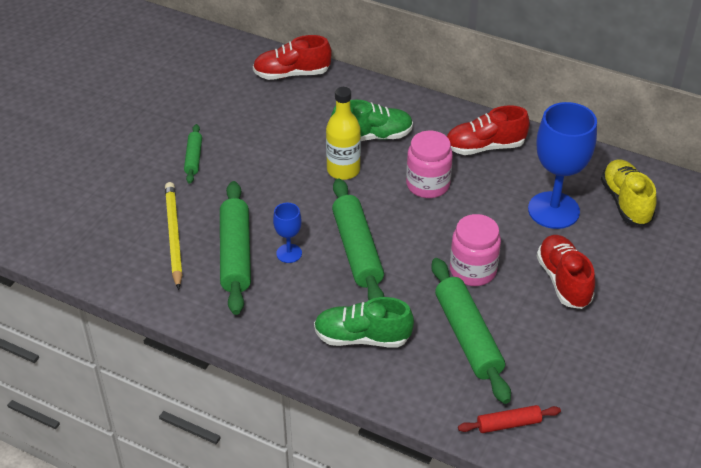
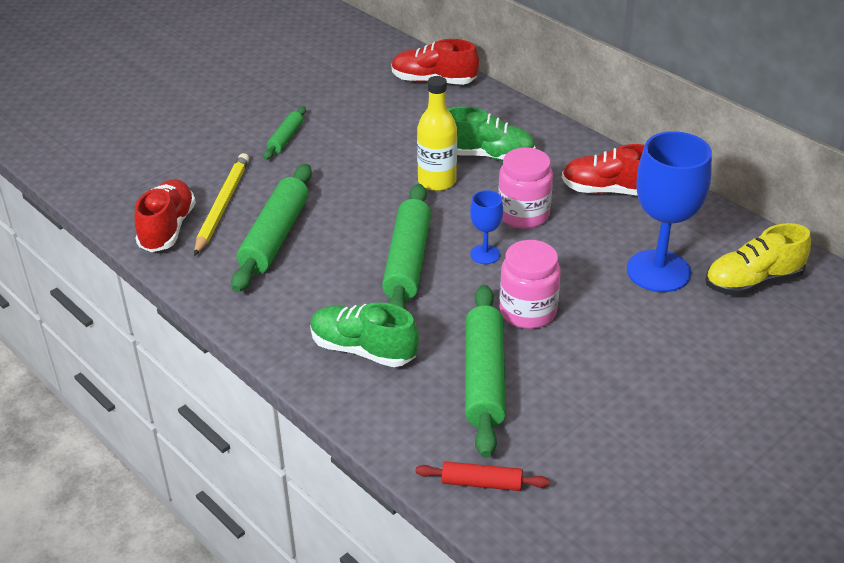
camera: 20 degrees right, 5 degrees down
(289, 253) = (332, 248): blue goblet -> blue goblet (485, 254)
(563, 281) = (631, 347): red shoe -> red shoe (167, 228)
(625, 202) = (753, 282): yellow shoe -> yellow shoe turned 120 degrees counterclockwise

